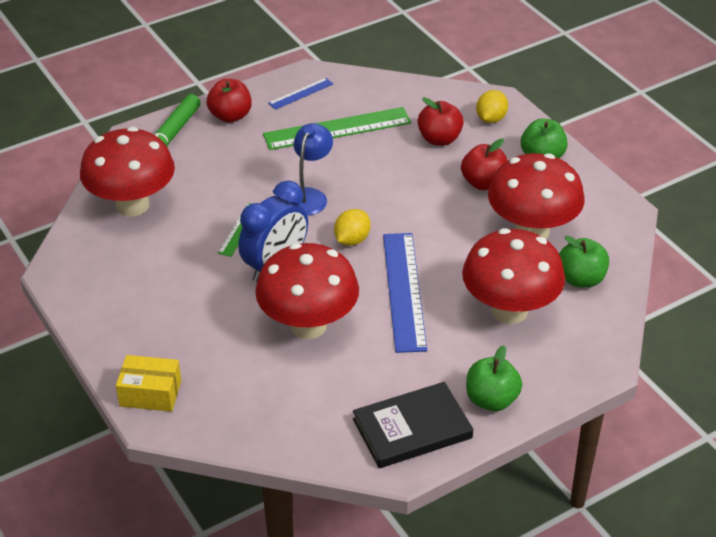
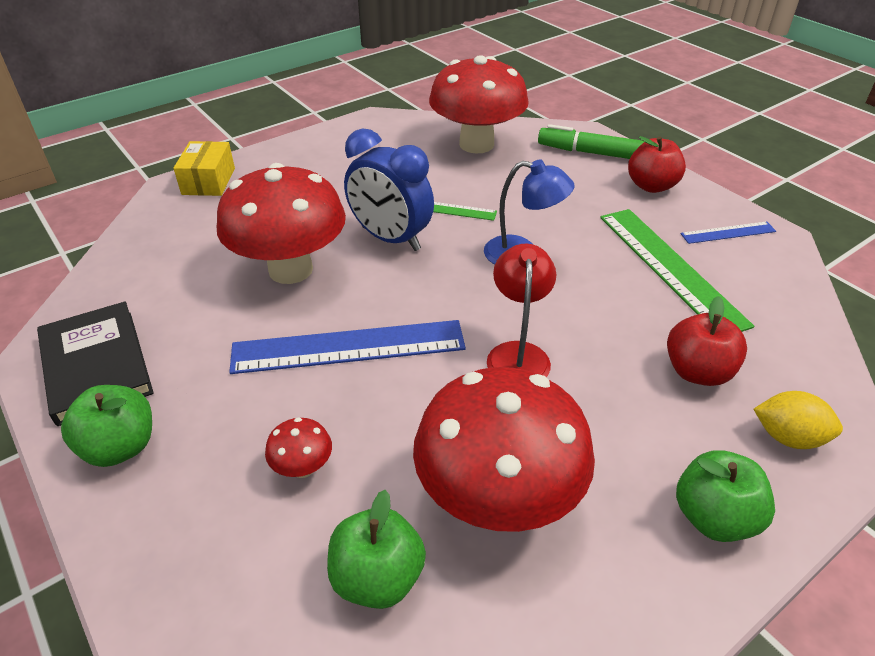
camera: 85 degrees right, 0 degrees up
(301, 93) = (728, 233): blue ruler -> blue ruler turned 60 degrees counterclockwise
(352, 240) = (445, 294): yellow lemon -> none
(417, 211) = (518, 354): none -> red lamp
(483, 183) = (606, 430): red apple -> none
(509, 310) = (303, 468): red mushroom -> red mushroom, size x0.40

